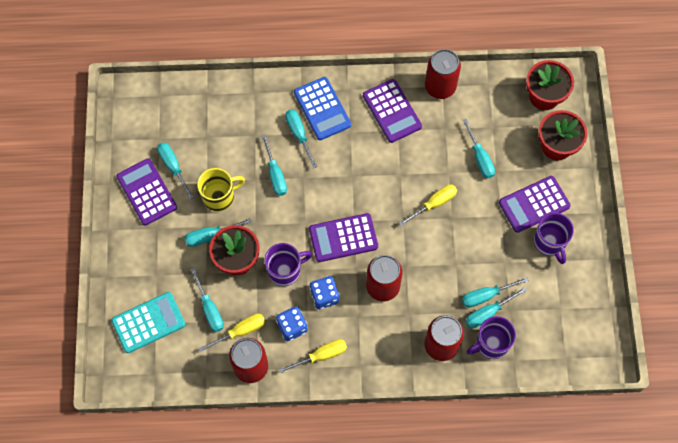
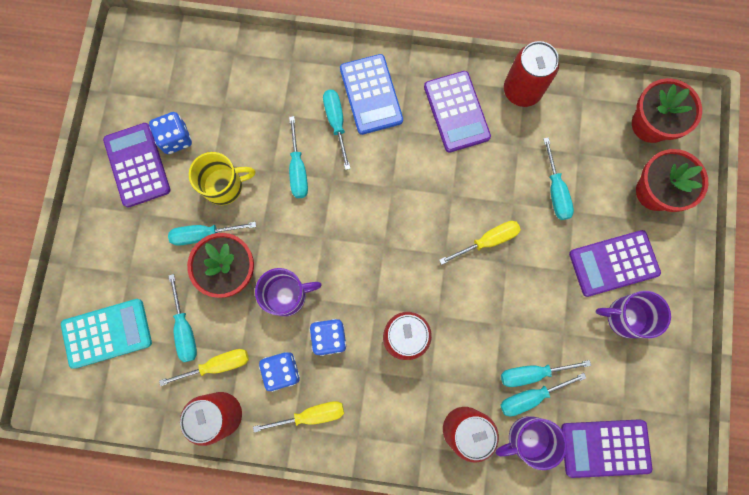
camera: 10 degrees right, 10 degrees up
(173, 167) = (175, 139): turquoise screwdriver -> blue dice
(343, 238) = (366, 266): purple calculator -> purple calculator (605, 448)
(550, 242) = (625, 317): purple mug -> purple mug turned 105 degrees clockwise

